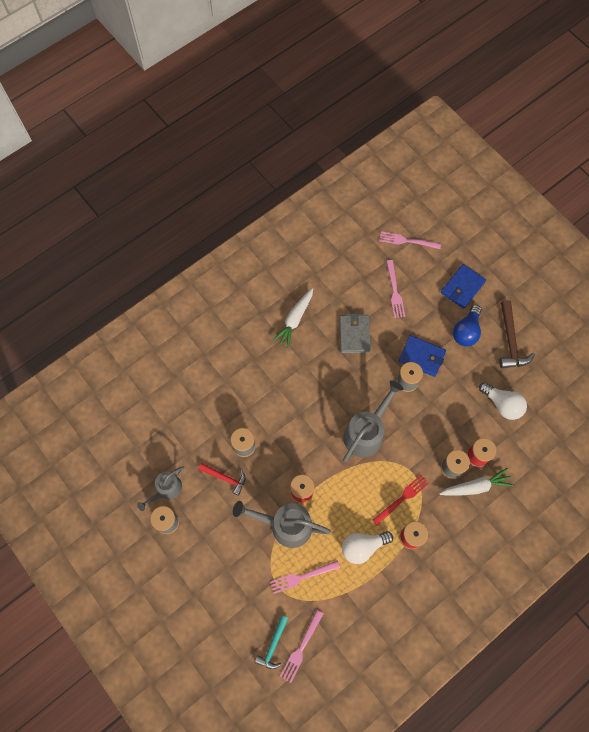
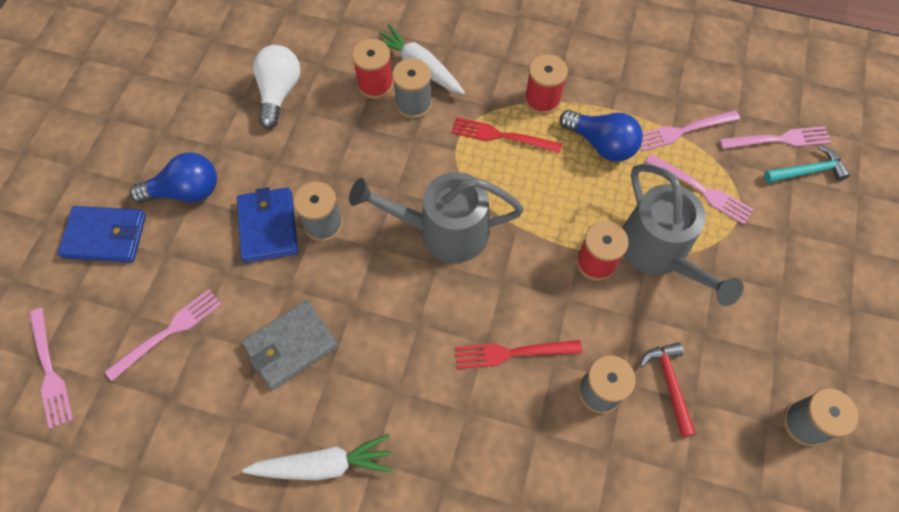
camera: 125 degrees left, 5 degrees down
(166, 490) = (765, 464): grey watering can -> none
(287, 421) = (512, 353): none -> red fork
(342, 598) = (682, 131): none -> pink fork
(363, 547) = (601, 144): white light bulb -> blue light bulb
(510, 341) = (169, 129): brown hammer -> none

